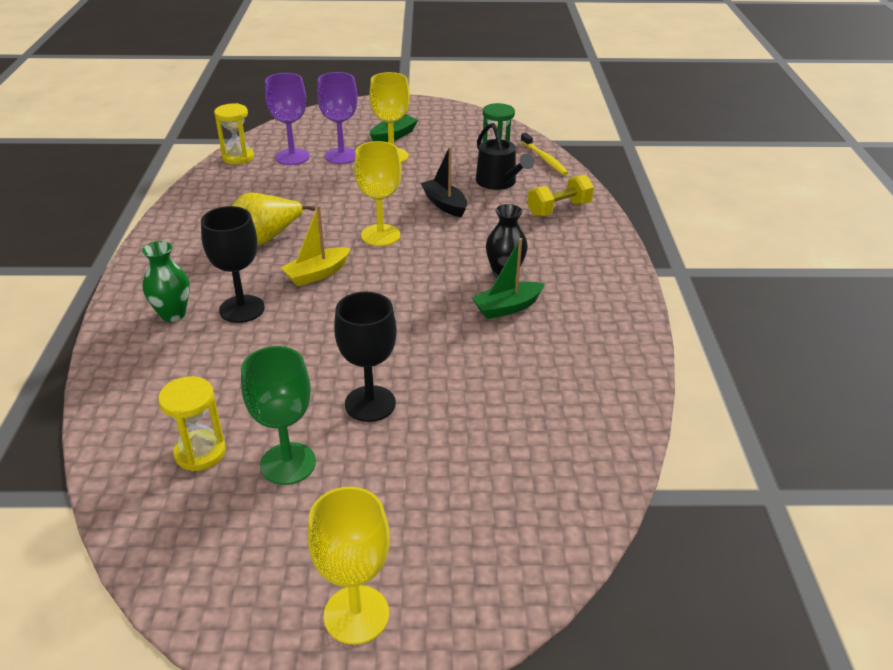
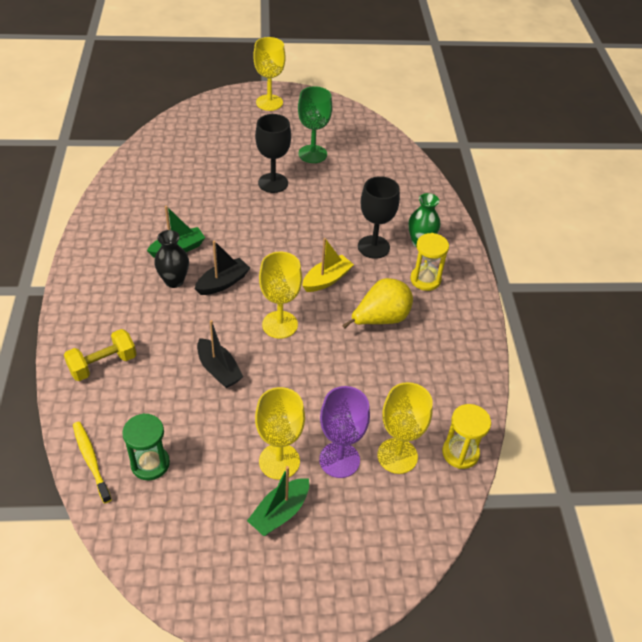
camera: 175 degrees right, 10 degrees up
(200, 452) = (360, 159): yellow hourglass -> yellow hourglass (425, 280)
(292, 157) = (397, 456): purple goblet -> yellow goblet
(445, 271) = (223, 283): none -> black boat
(499, 182) = (156, 410): black watering can -> none

